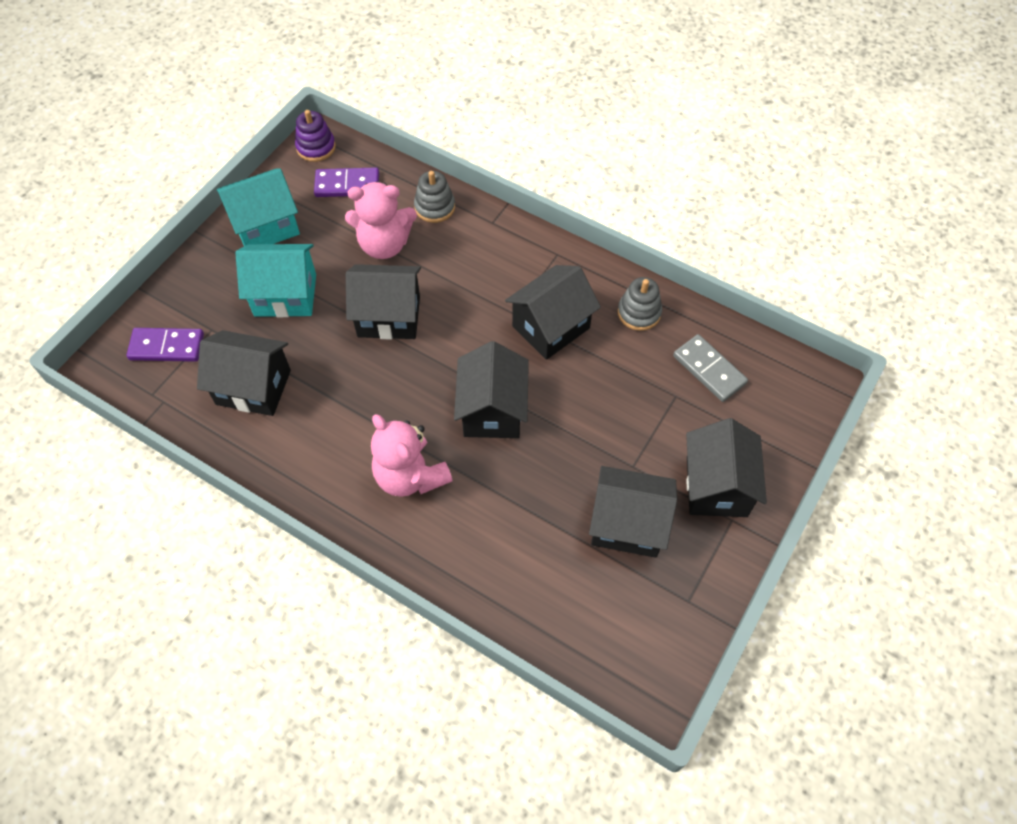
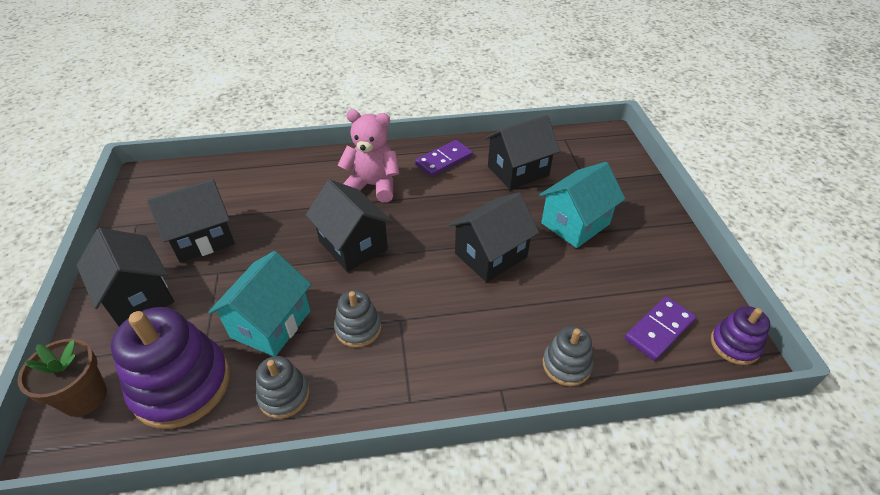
camera: 140 degrees right, 15 degrees down
(167, 347) = (594, 159): purple domino -> purple domino (444, 160)
(266, 226) = (658, 255): turquoise house -> turquoise house (271, 324)
(384, 244) = (561, 302): pink teddy bear -> none
(551, 327) = (358, 328): black house -> grey stacking toy
(709, 369) = (181, 385): grey domino -> purple stacking toy
(786, 408) = (84, 397): none -> brown flower pot

